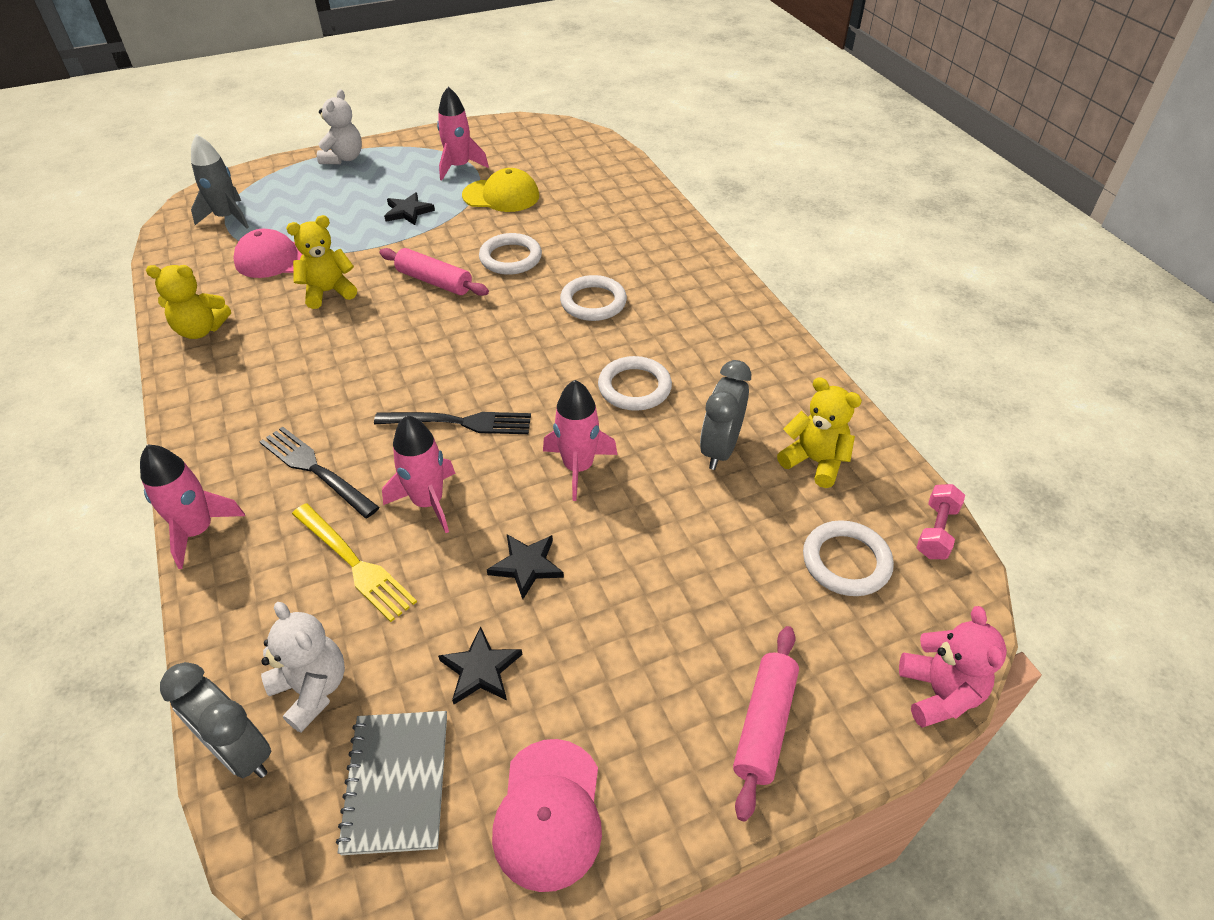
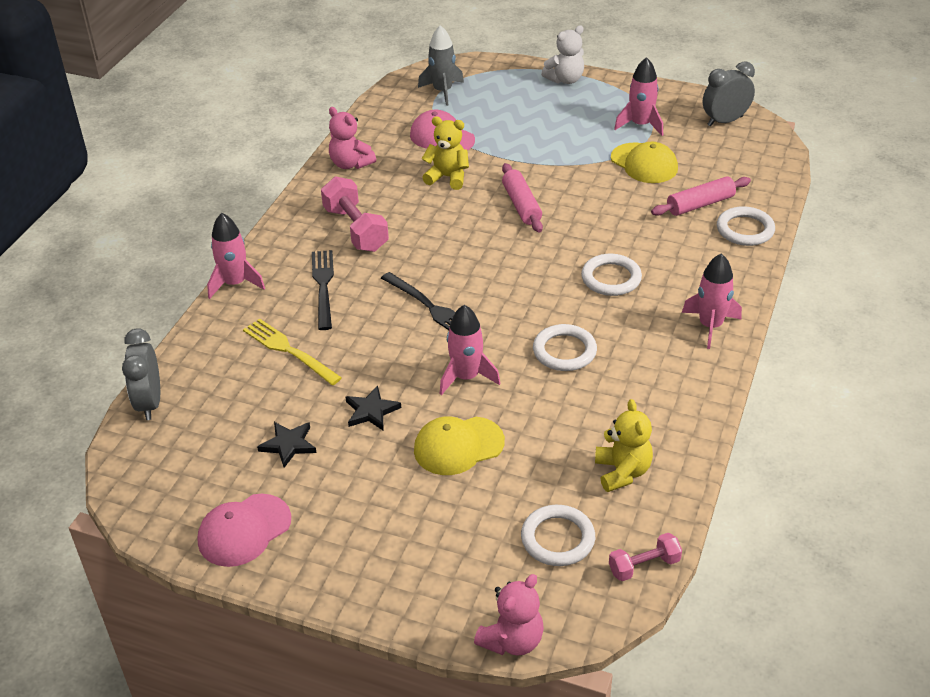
camera: 45 degrees right, 5 degrees down
(201, 330) = (350, 164): yellow teddy bear -> pink teddy bear
(285, 391) = (355, 229): none -> pink dumbbell
(312, 689) = (205, 398): white teddy bear -> none
(355, 564) = (288, 350): yellow fork -> yellow fork turned 135 degrees clockwise
(397, 782) = (197, 465): grey notebook -> none
(408, 211) = (563, 144): black star -> none
(428, 502) = (360, 342): pink rocket -> pink rocket (710, 326)
(510, 258) = (593, 215): white ring -> white ring (745, 230)
(654, 539) = (458, 446): none -> yellow cap
(720, 449) = (569, 423): grey clock -> grey clock (725, 121)
(764, 725) = (394, 577): pink rolling pin -> pink rolling pin (700, 204)

